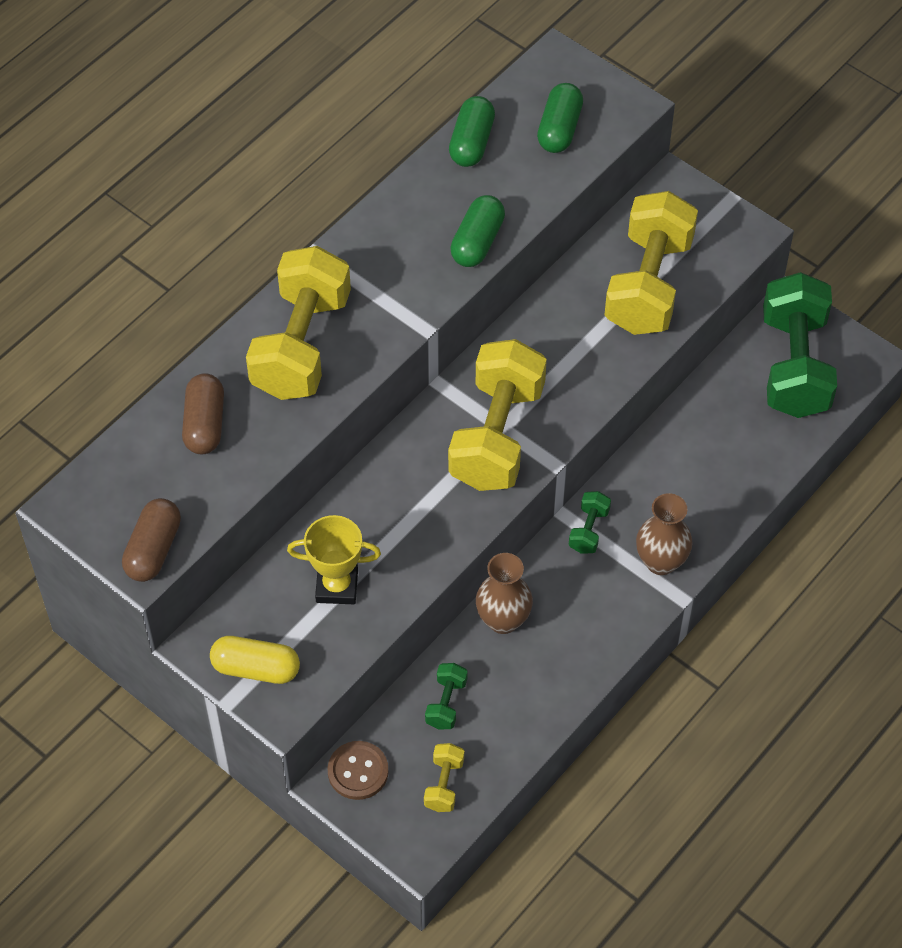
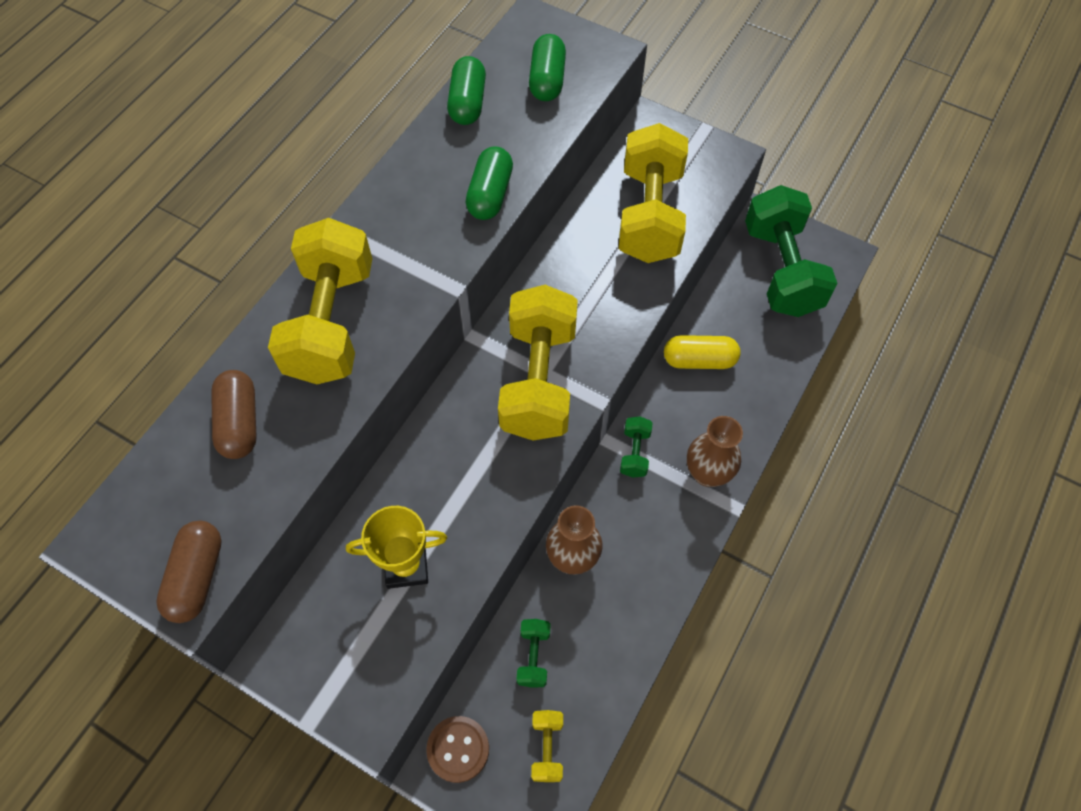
camera: 10 degrees left, 5 degrees up
(256, 668) = (334, 675): yellow capsule -> yellow capsule (699, 360)

